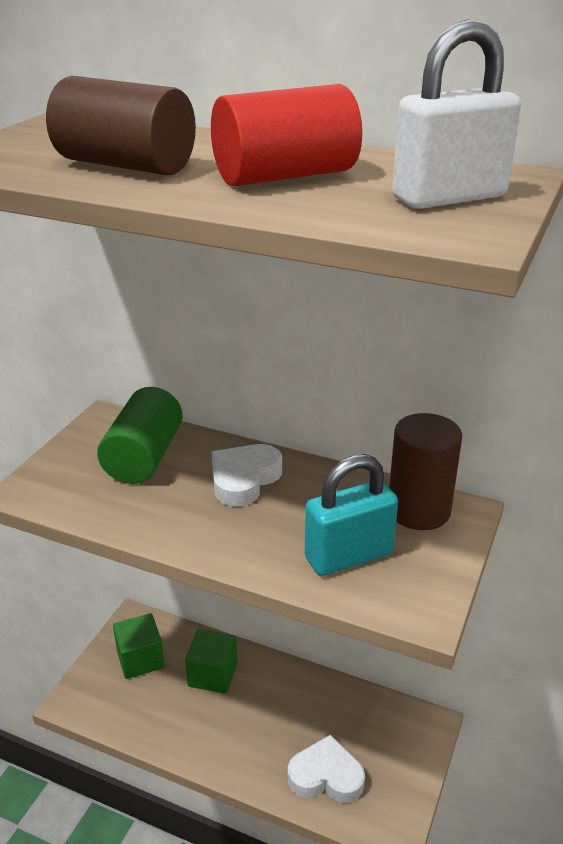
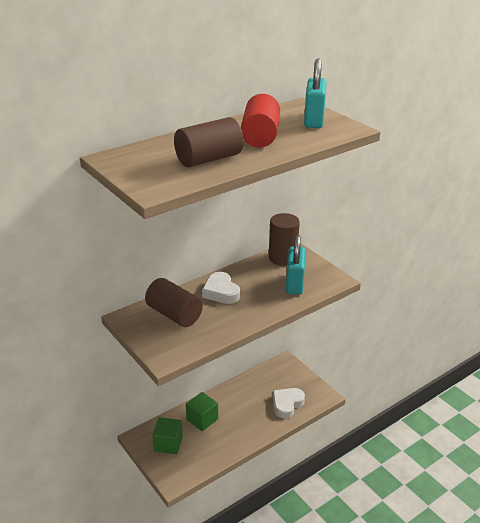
camera: 60 degrees left, 0 degrees up
(144, 457) = (174, 314): green cylinder -> brown cylinder
(449, 198) = (314, 120): white padlock -> turquoise padlock

